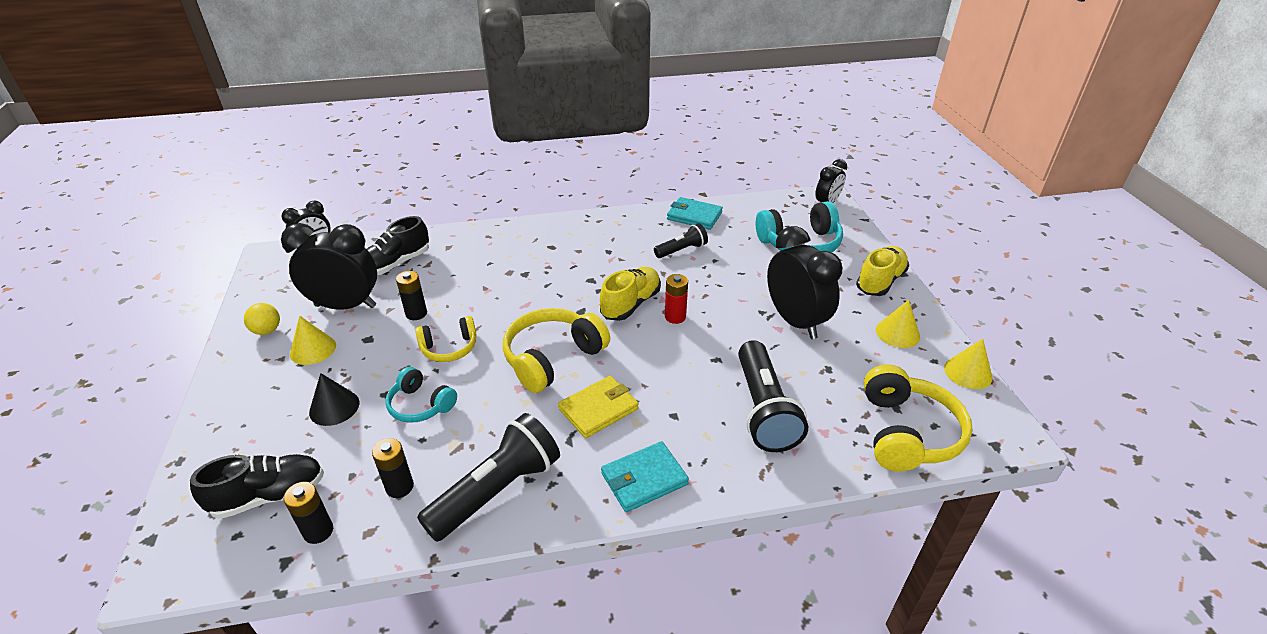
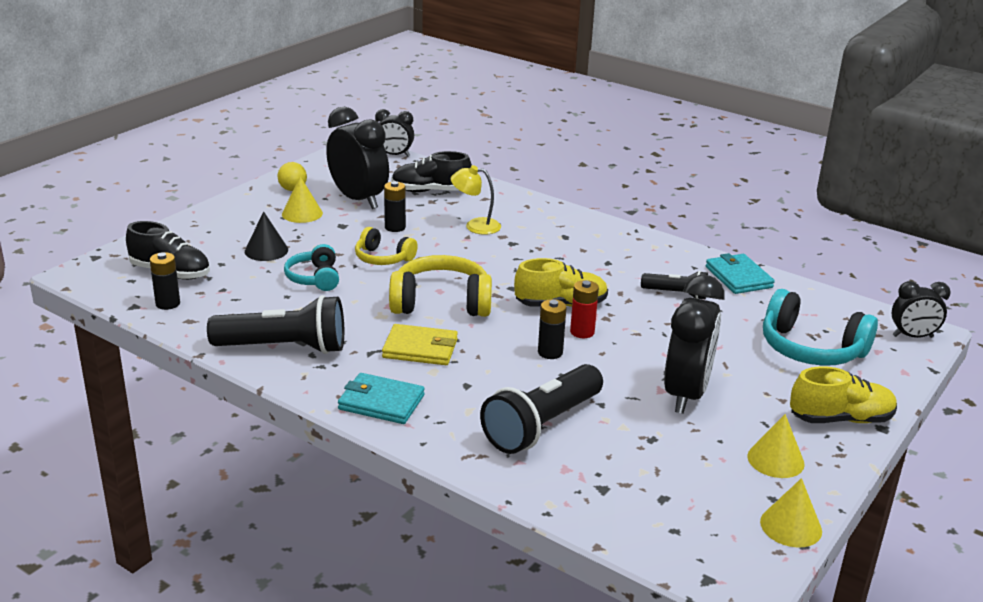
camera: 45 degrees right, 10 degrees down
(400, 487) = (237, 311): black battery -> black battery (550, 352)
(477, 275) = (475, 226): none -> yellow lamp
(906, 433) = (637, 516): yellow headphones -> none

